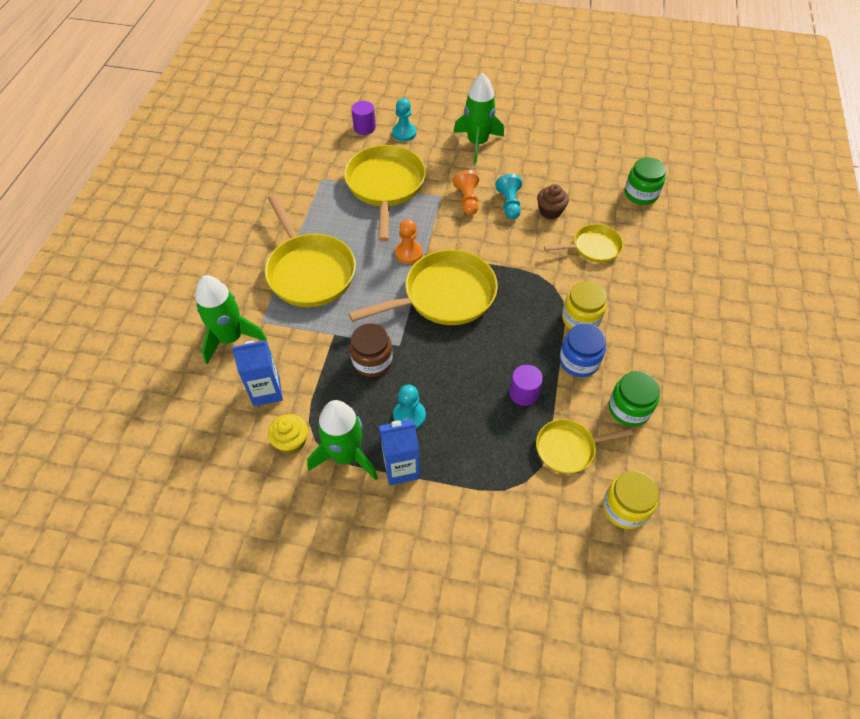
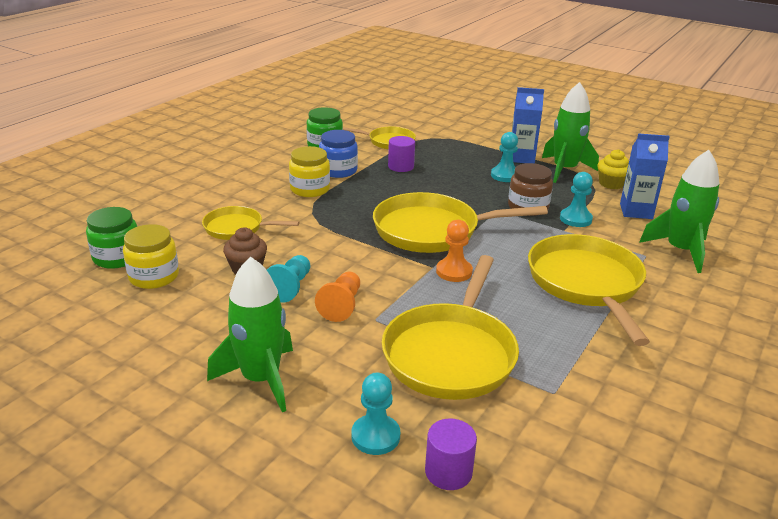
camera: 160 degrees left, 25 degrees down
(325, 356) = (575, 219): none -> turquoise pawn
(625, 508) = (372, 119): yellow jar -> yellow jar (154, 276)

